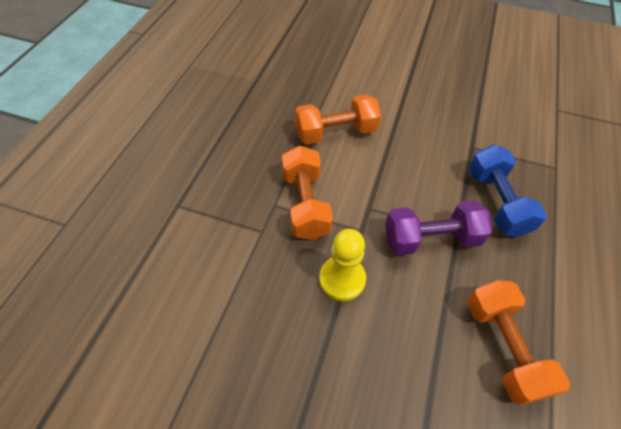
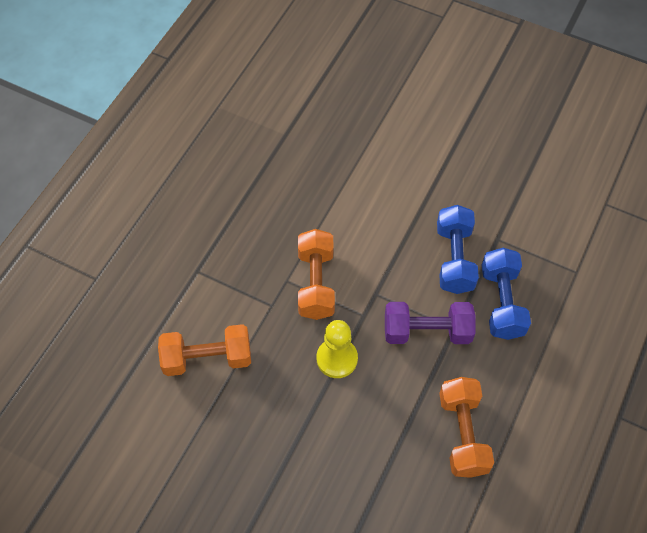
camera: 10 degrees right, 5 degrees up
(335, 132) = (359, 208): orange dumbbell -> orange dumbbell (207, 358)
(437, 167) = (454, 258): none -> blue dumbbell

